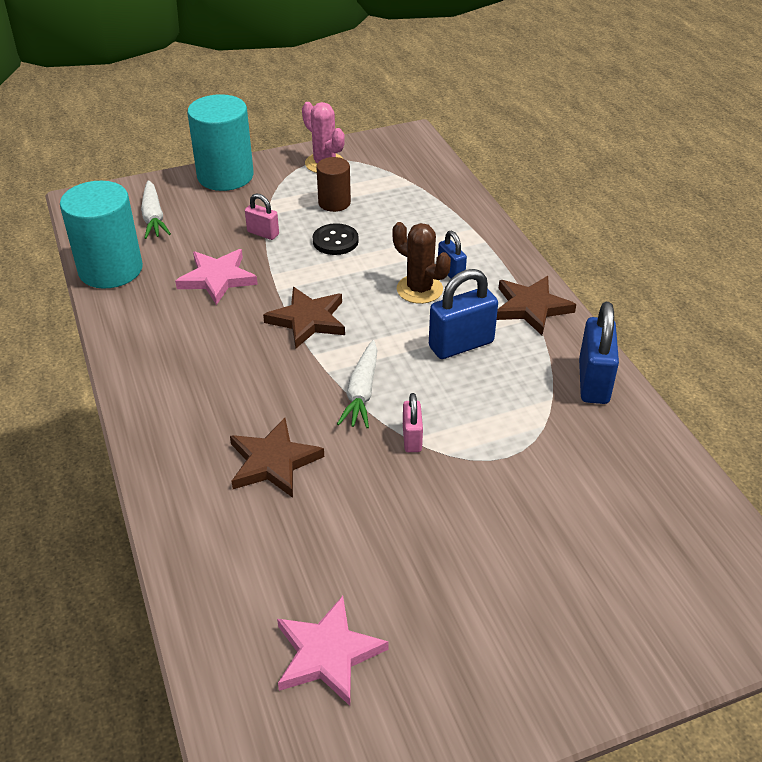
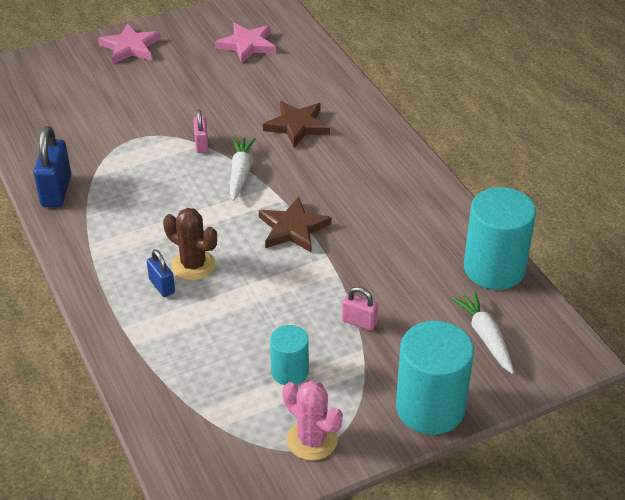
camera: 175 degrees right, 0 degrees up
(217, 278) = (387, 265): pink star -> pink star (130, 47)
(334, 203) = (289, 372): brown cylinder -> turquoise cylinder
(335, 241) = (281, 317): black button -> none
(461, 345) = (159, 215): blue padlock -> none
(531, 307) = (91, 253): brown star -> none

